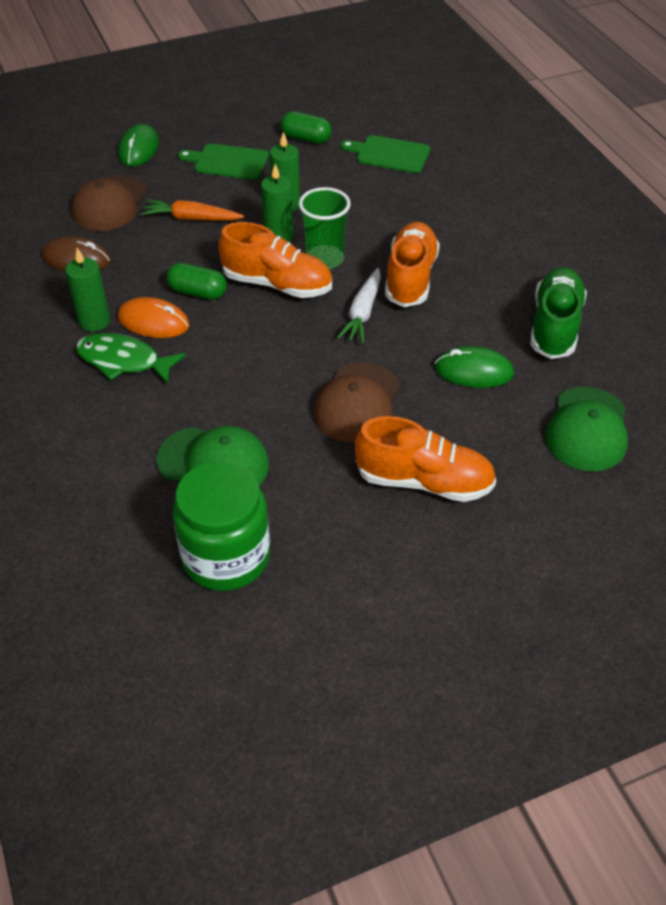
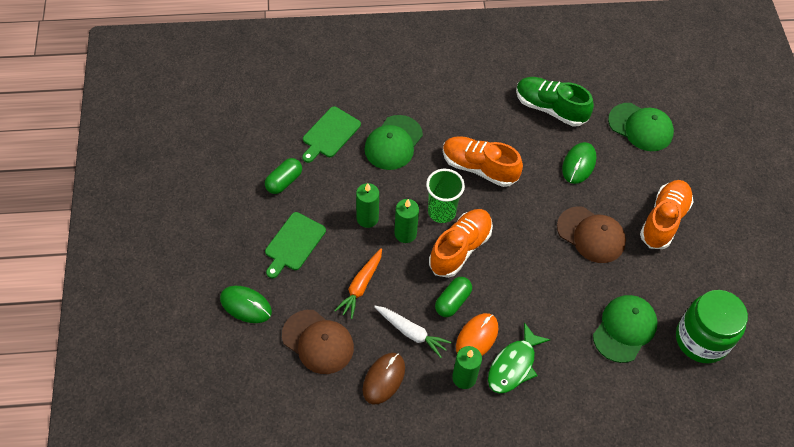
camera: 75 degrees left, 10 degrees up
(363, 313) = (506, 206): white carrot -> white carrot (411, 332)
(406, 202) = (393, 143): none -> green cap

